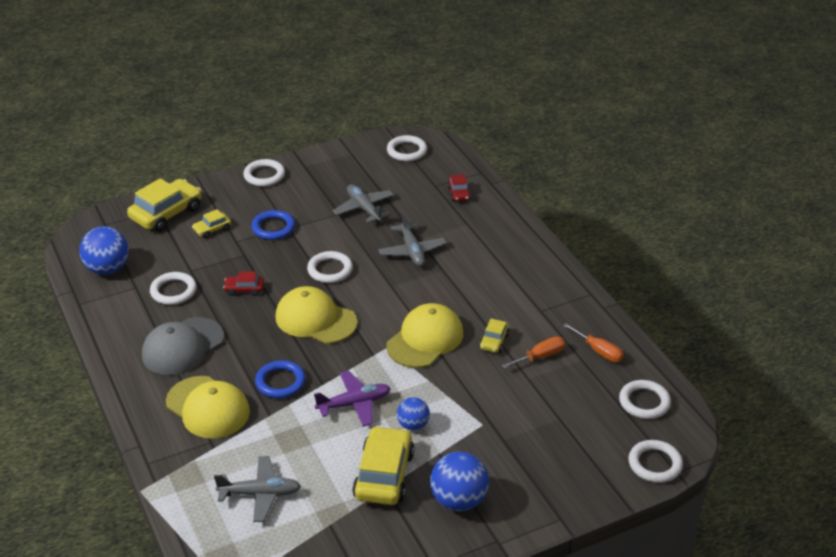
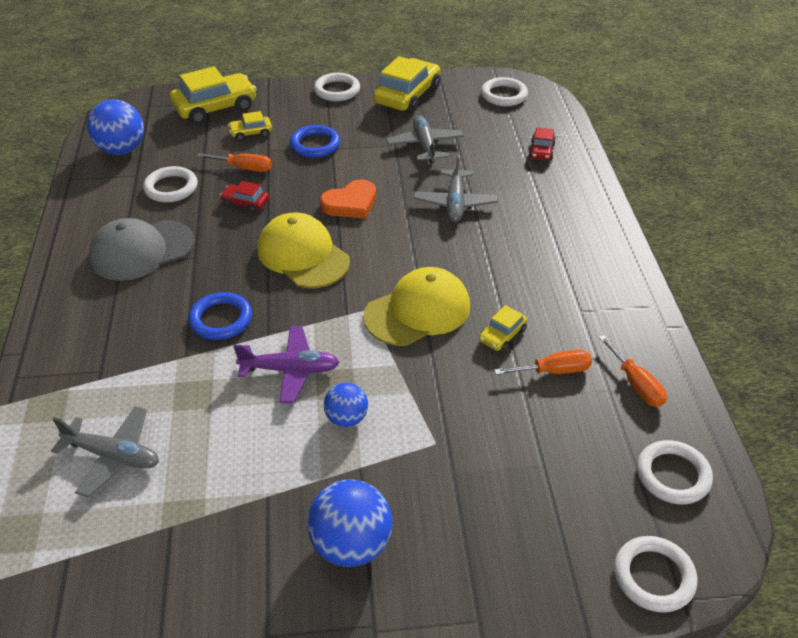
camera: 20 degrees right, 5 degrees up
(208, 408) = (123, 328): yellow cap -> none
(225, 261) = (244, 168): none -> orange screwdriver
(330, 270) = (350, 203): white ring -> orange heart
(384, 475) = (274, 477): yellow car -> yellow car (407, 96)

